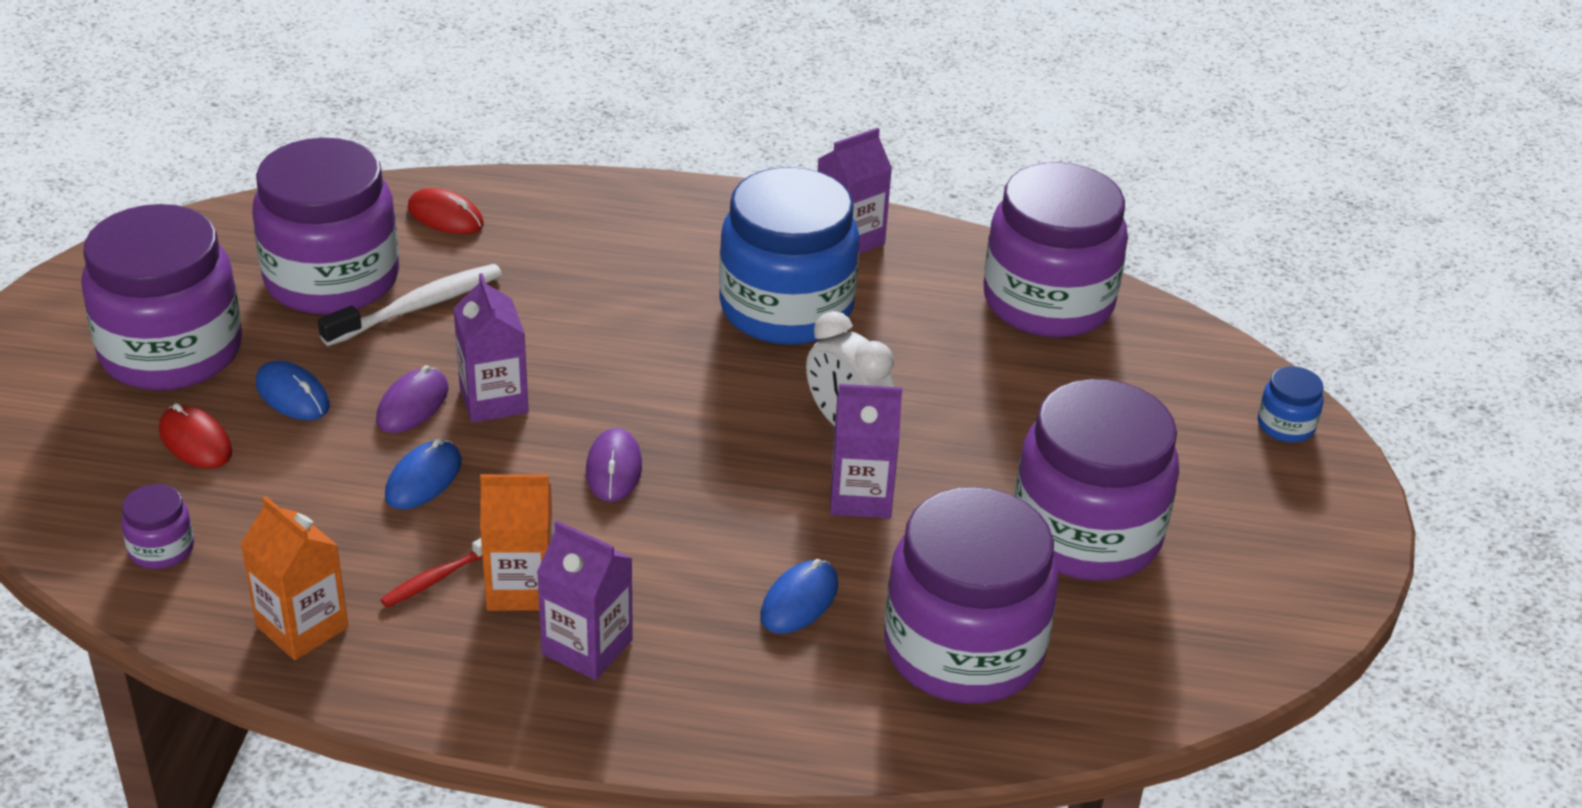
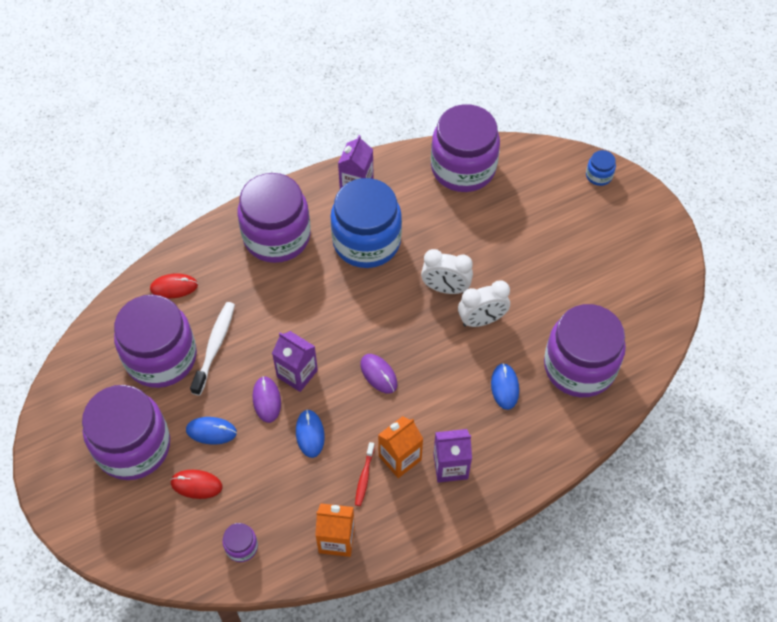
camera: 35 degrees left, 20 degrees up
(860, 496) = (482, 320): purple carton -> white clock
(1086, 534) = (574, 280): purple jar -> purple jar (277, 236)

